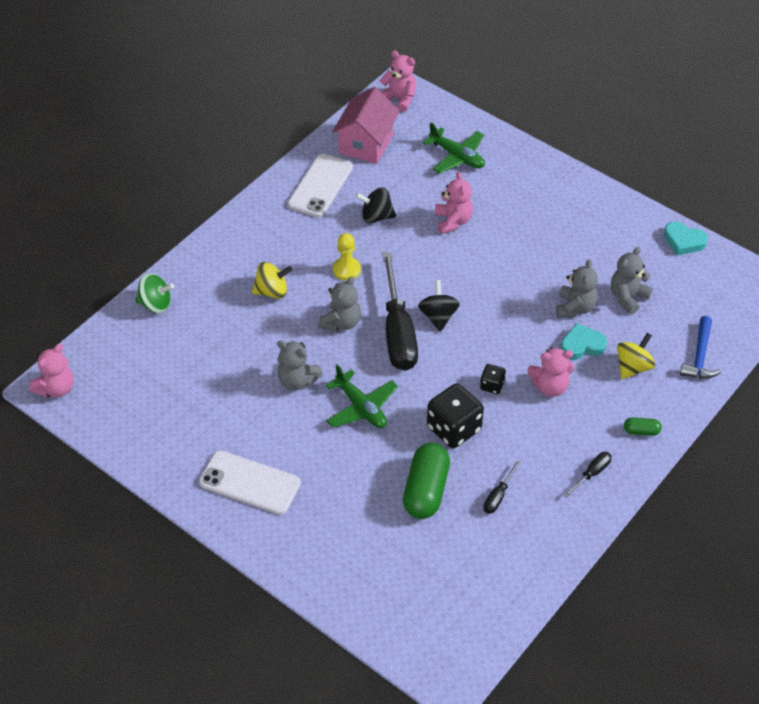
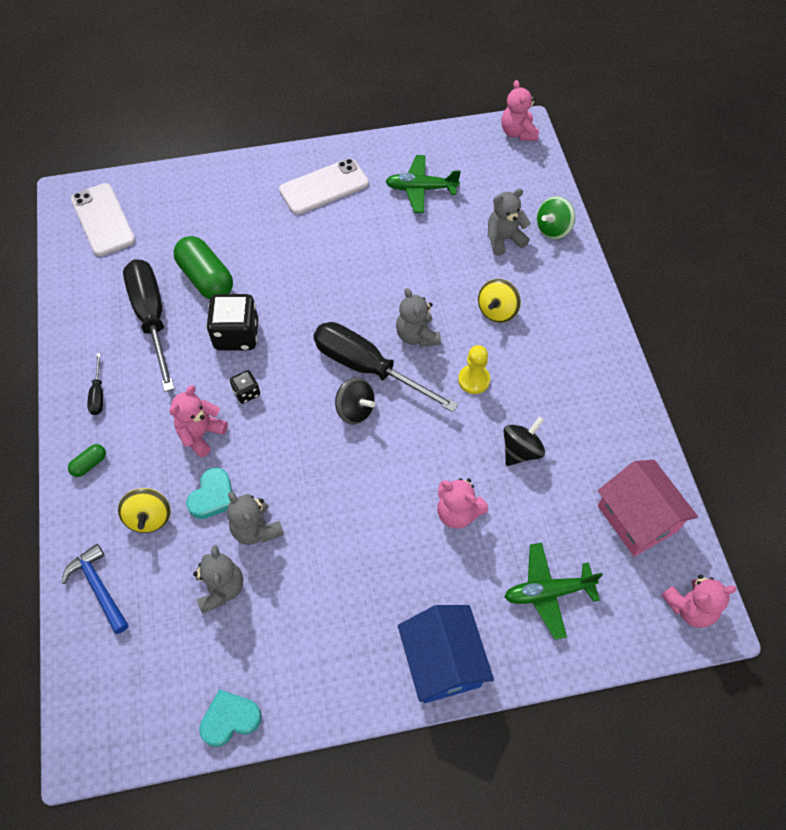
camera: 130 degrees right, 10 degrees up
(297, 380) = (386, 268): grey teddy bear -> grey teddy bear (504, 239)
(320, 186) = (603, 433): white phone -> white phone (103, 220)
(361, 407) = (319, 291): green plane -> green plane (421, 189)
(498, 496) = (151, 318): black screwdriver -> black screwdriver, size x2.34
(547, 176) = (442, 662): none -> blue house

